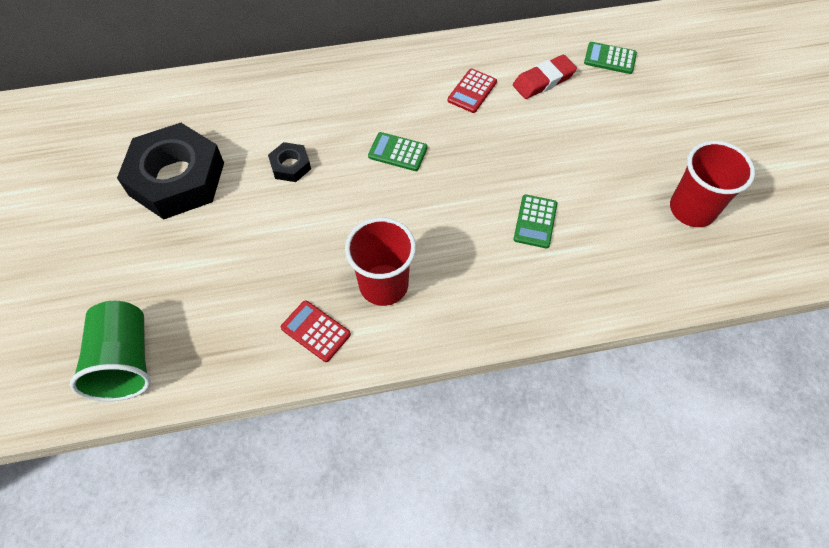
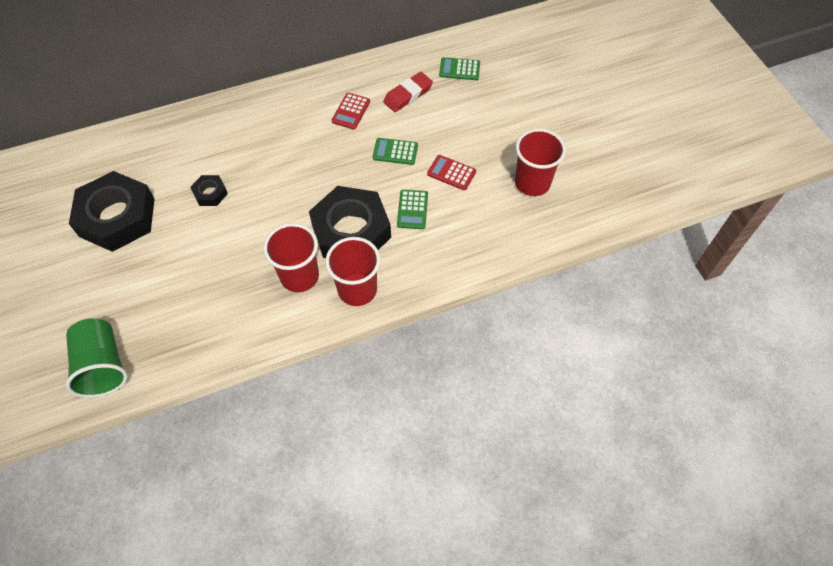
camera: 10 degrees left, 0 degrees up
(315, 331) = (251, 319): red calculator -> red calculator (451, 173)
(397, 152) = (296, 170): green calculator -> green calculator (395, 152)
(454, 314) = (357, 290): none -> red cup
(455, 237) = (351, 231): none -> black nut

